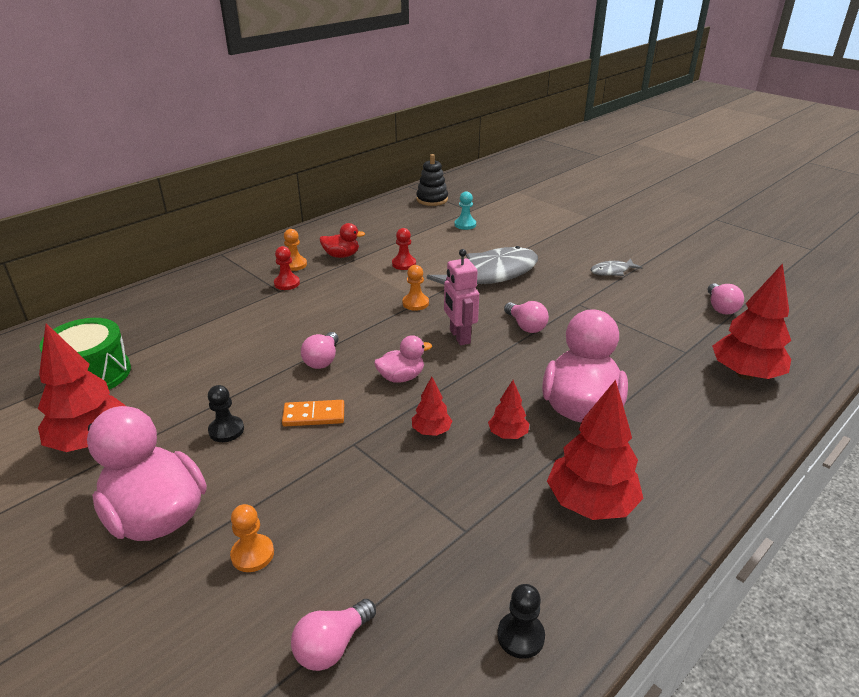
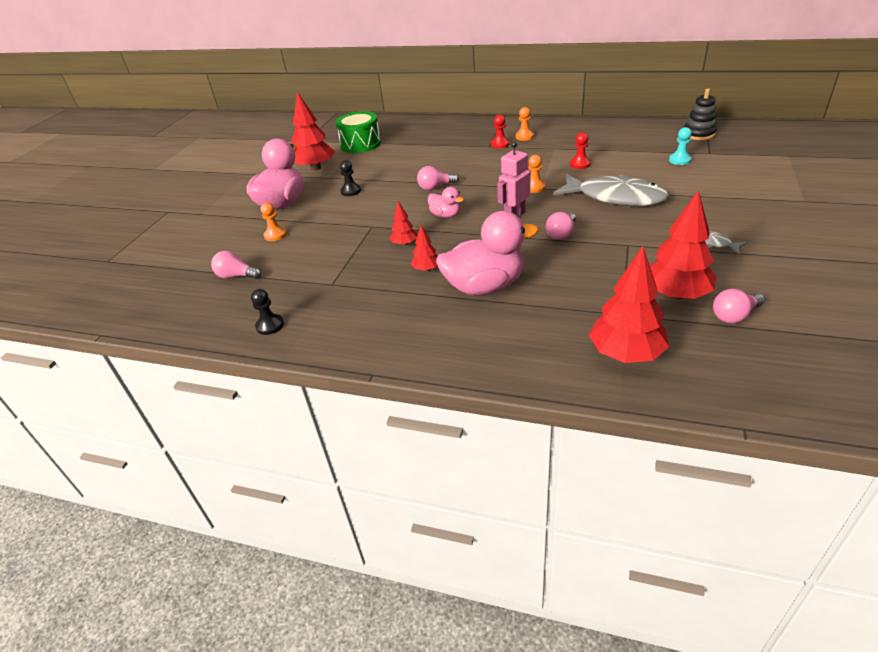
camera: 65 degrees right, 5 degrees up
(314, 416) = (384, 206): orange domino -> none
(341, 255) = (558, 143): red duck -> none
(590, 503) = (387, 319): red tree -> red tree (676, 294)

